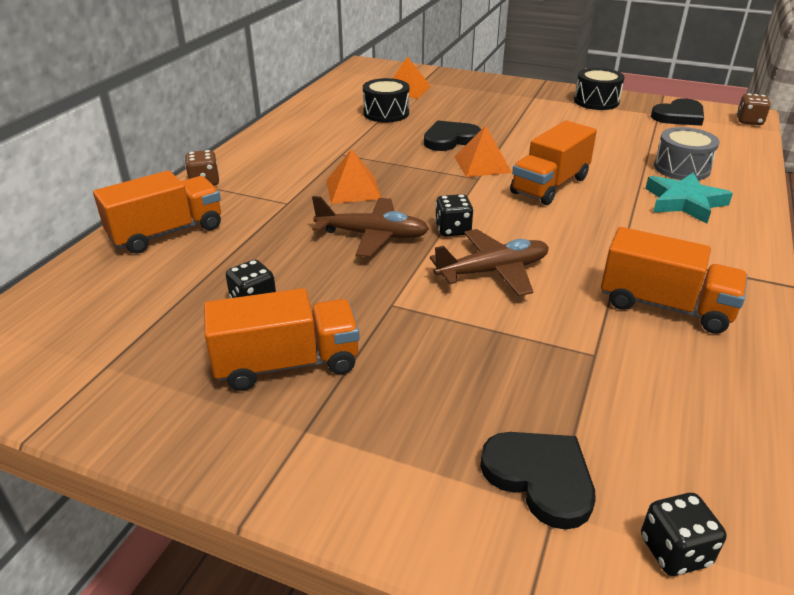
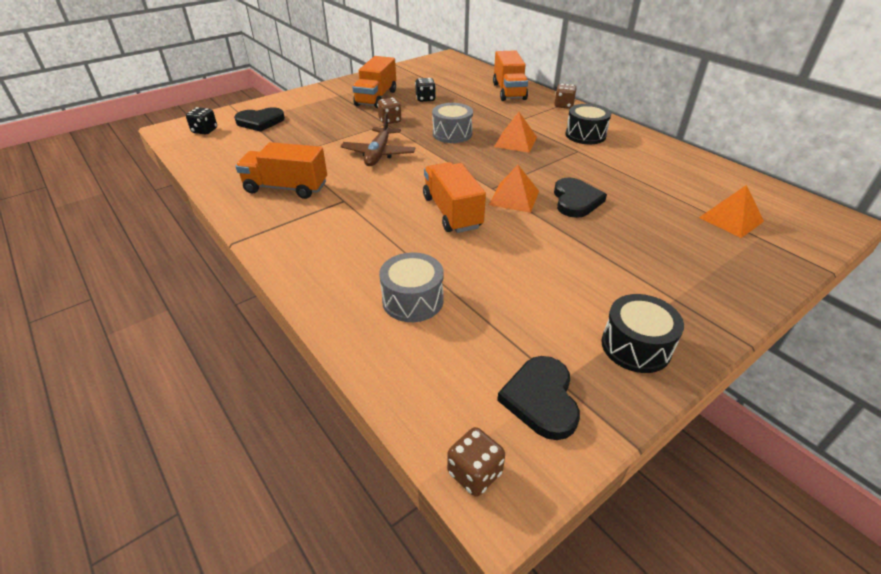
camera: 120 degrees right, 5 degrees up
(372, 236) = (452, 134): brown plane -> grey drum
(377, 305) = (390, 121): none -> brown dice
(386, 113) = (659, 189): black drum -> black drum (585, 135)
(453, 230) = (432, 156): black dice -> none
(665, 306) = (286, 188): orange truck -> orange truck turned 45 degrees clockwise
(684, 202) = (362, 262): turquoise star -> none

